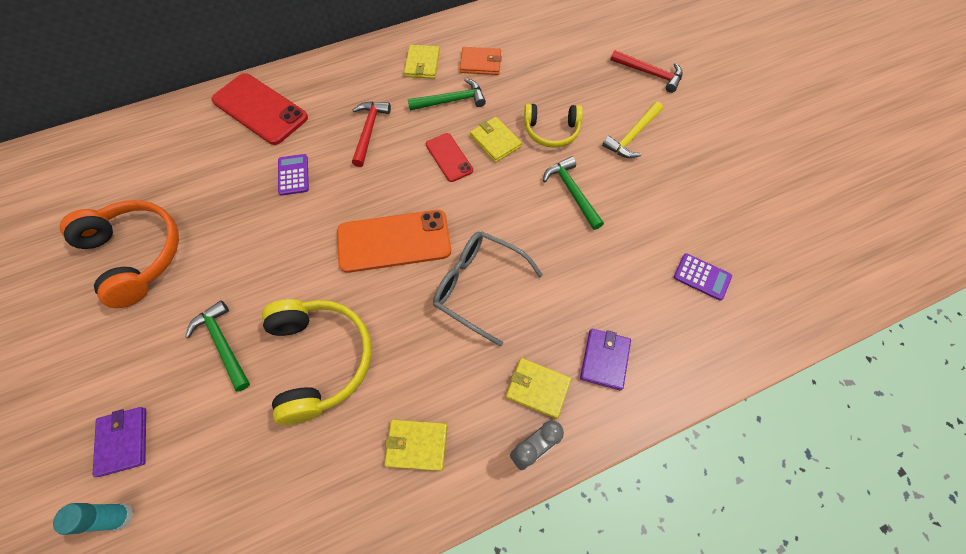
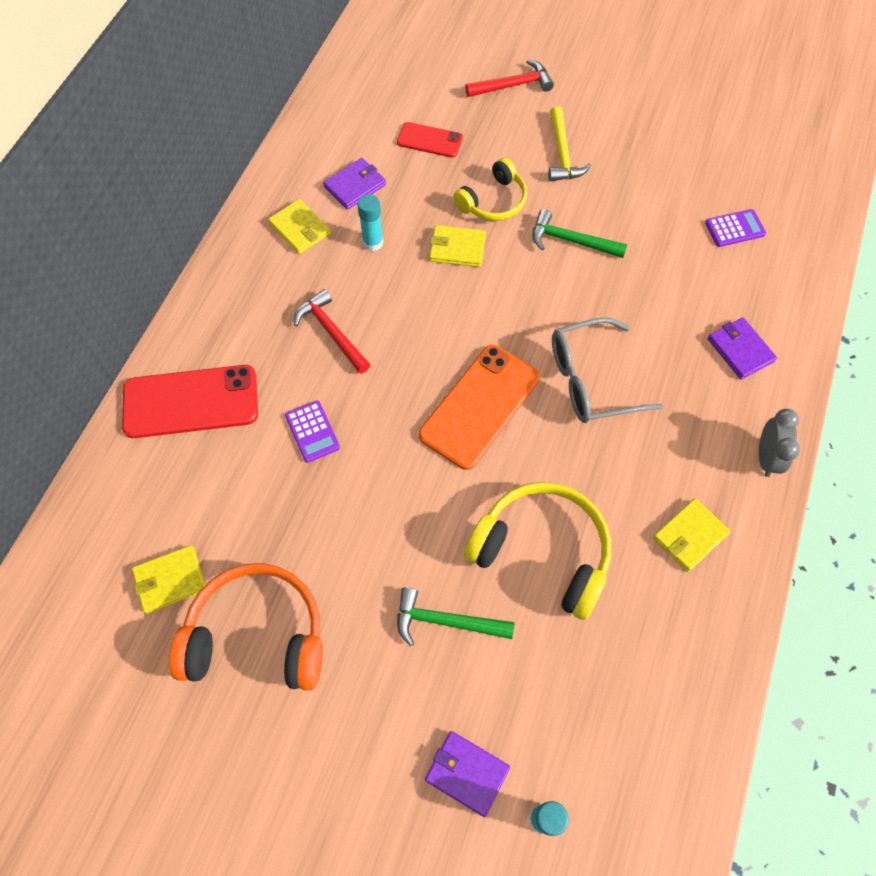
camera: 45 degrees left, 0 degrees up
(293, 175) = (312, 431): purple calculator -> purple calculator turned 150 degrees counterclockwise
(449, 157) = (435, 295): red phone -> red phone (429, 140)
(451, 101) = (373, 242): green hammer -> turquoise glue stick
(480, 63) = (355, 186): orange wallet -> purple wallet
(537, 388) = (721, 414): yellow wallet -> yellow wallet (170, 580)

